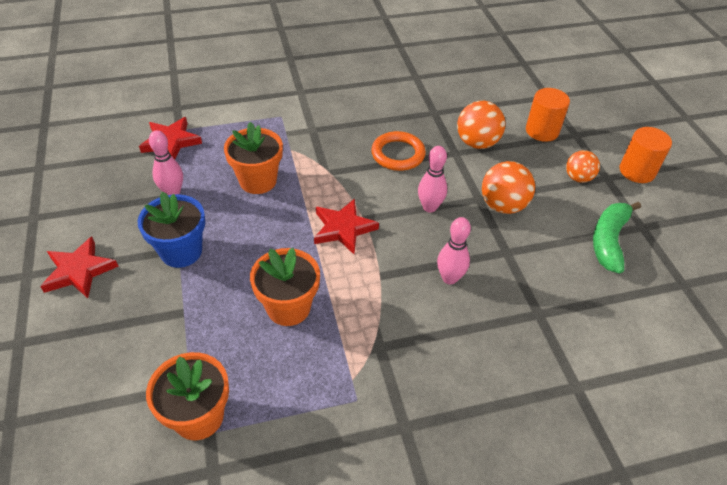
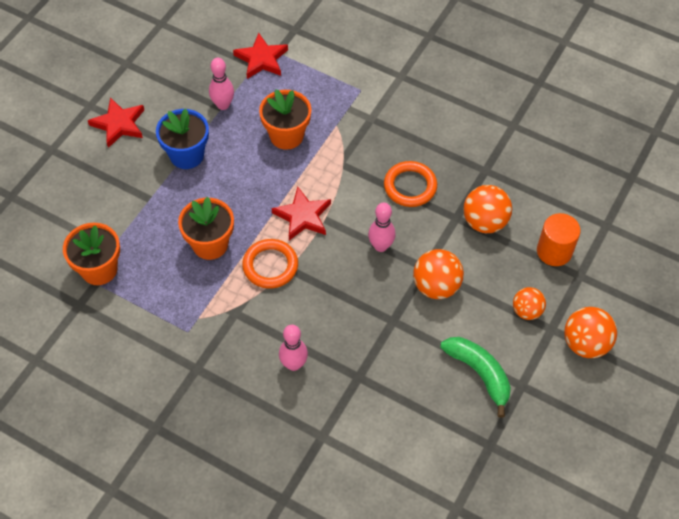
camera: 45 degrees right, 10 degrees up
(363, 285) = (270, 266): none -> orange ring
(449, 278) = (330, 306): pink bowling pin -> pink bowling pin (294, 364)
(609, 241) = (479, 373): green banana -> green banana turned 75 degrees clockwise
(637, 171) = (585, 343): orange cylinder -> orange ball

